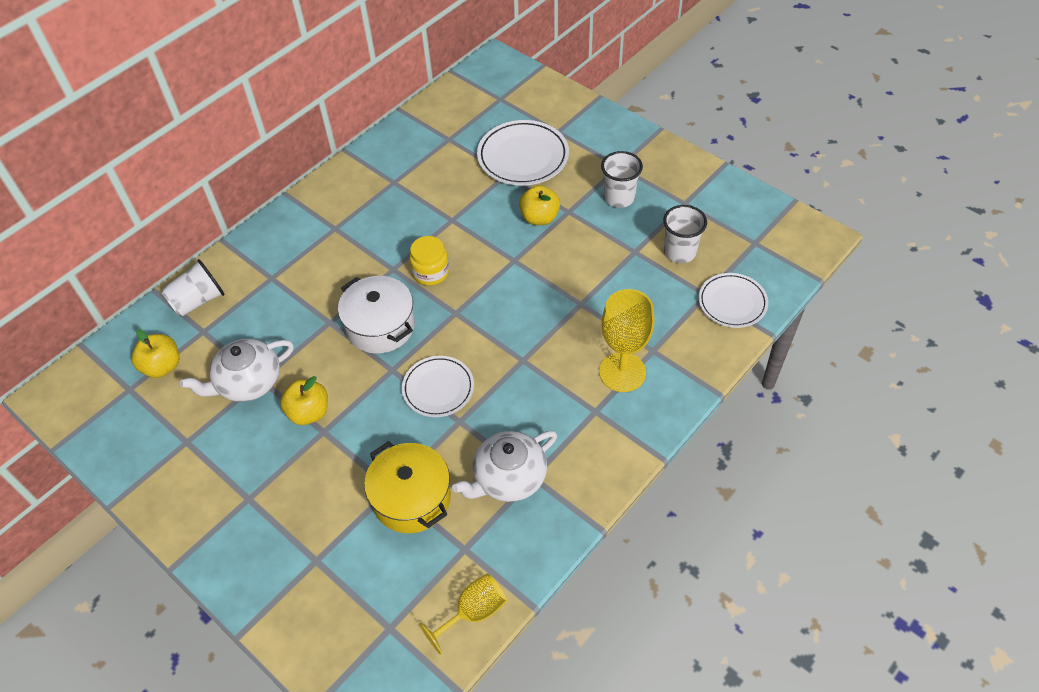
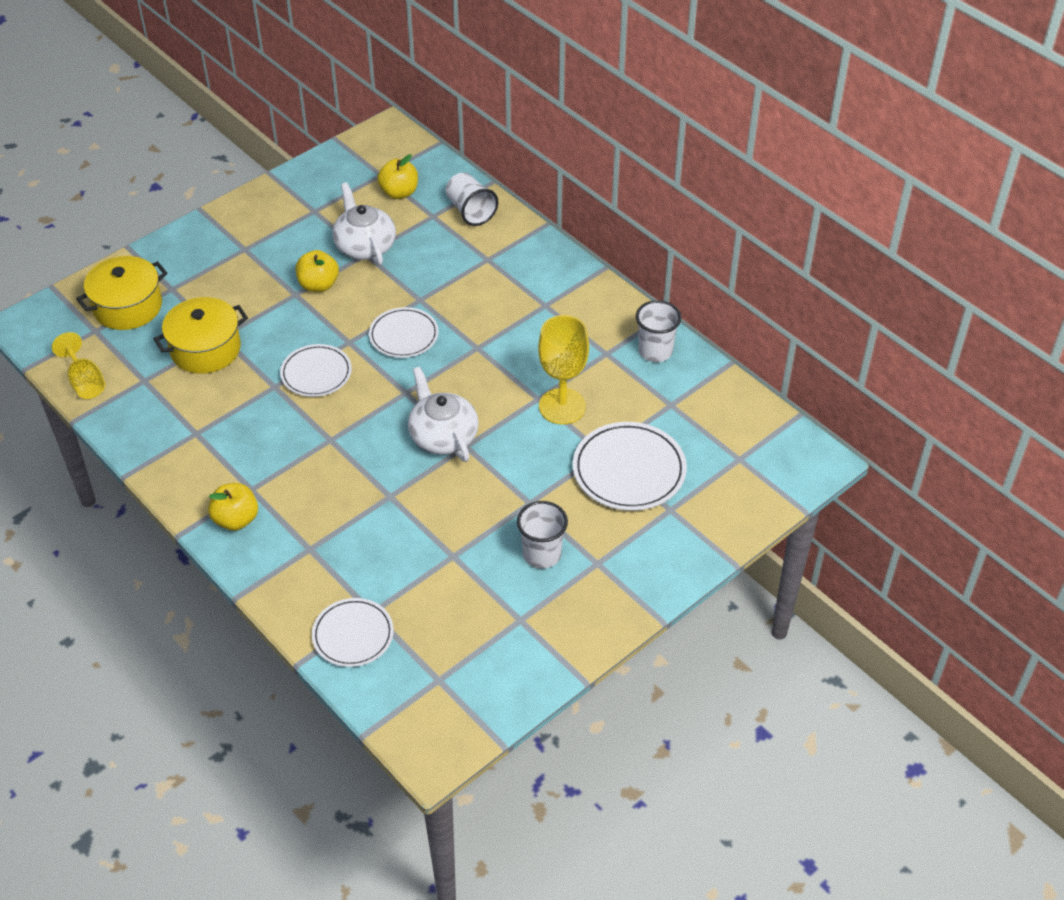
camera: 95 degrees right, 5 degrees down
(347, 601) = (128, 307): none -> yellow pot
(380, 326) = (404, 335): white pot -> white plate
(431, 272) = (465, 376): yellow jar -> none
(508, 478) = (201, 416): white teapot -> white teapot (443, 436)
(539, 218) = (524, 475): yellow apple -> yellow apple (236, 519)
(622, 372) = (290, 518): yellow goblet -> yellow goblet (562, 406)
(680, 252) = (441, 599): white cup -> white cup (655, 351)

